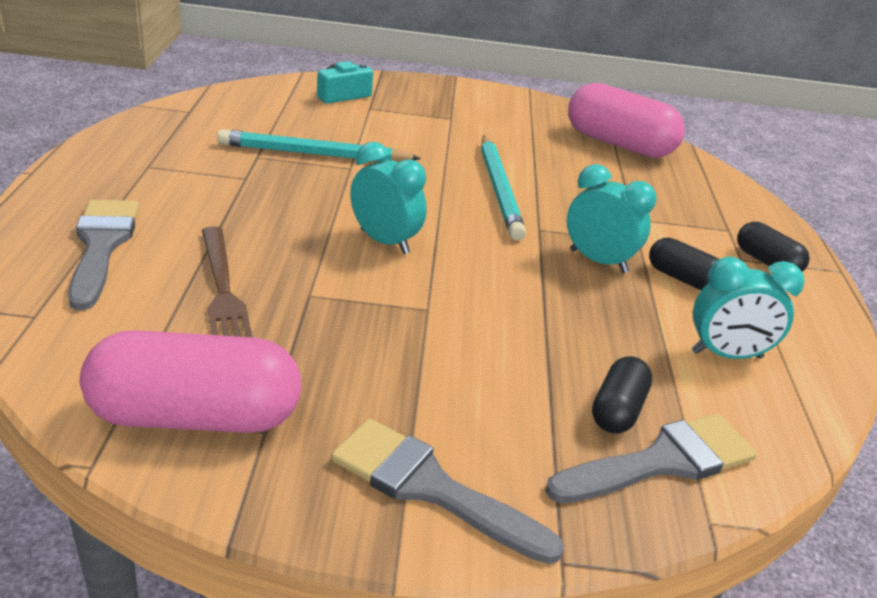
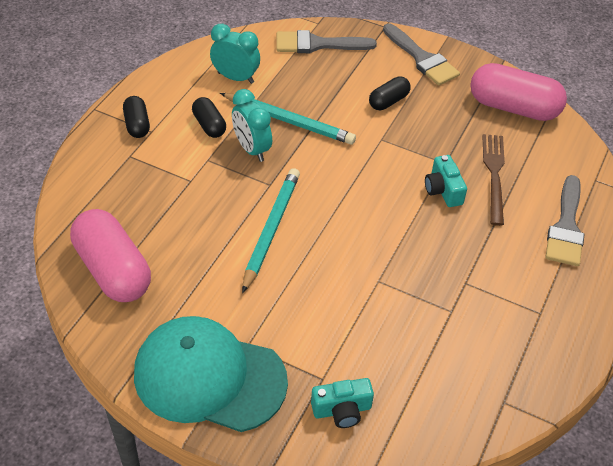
camera: 155 degrees left, 15 degrees up
(301, 259) = (443, 190): none -> turquoise camera
(314, 154) = (403, 305): turquoise pencil -> turquoise pencil (289, 121)
(384, 241) = (384, 194): turquoise clock -> none
(467, 100) = (209, 377): none -> turquoise cap
(617, 410) = (319, 67): black capsule -> black capsule (388, 101)

